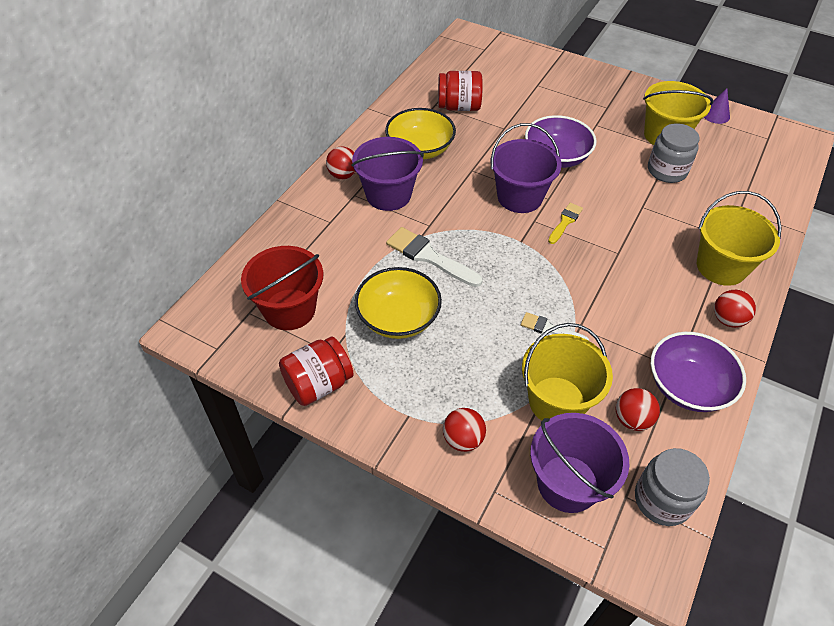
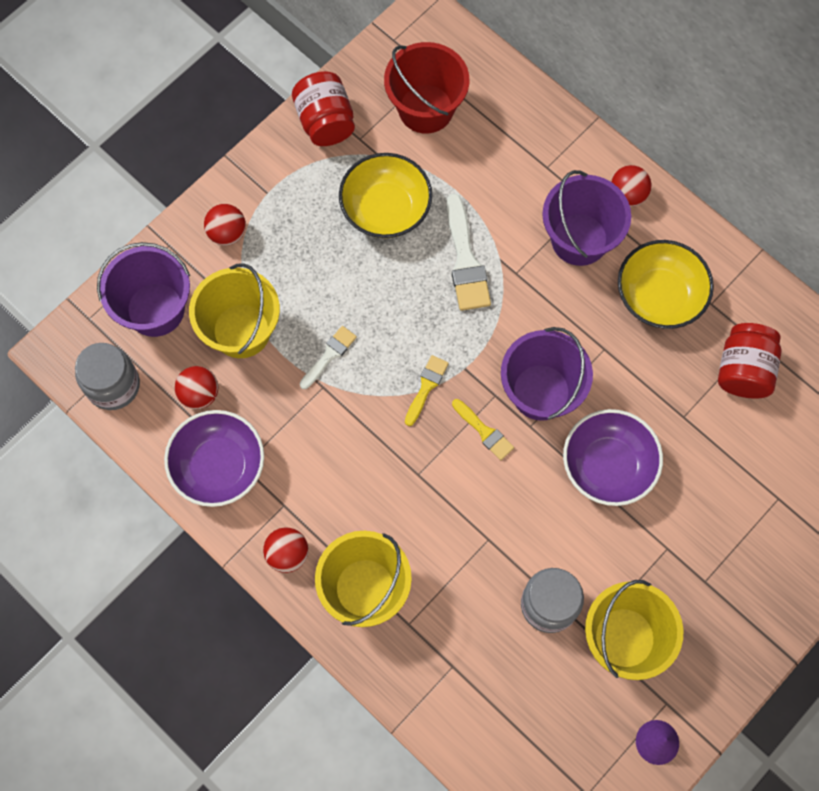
camera: 105 degrees right, 20 degrees up
(429, 257) = (465, 260): white brush -> white brush turned 120 degrees clockwise
(547, 261) = (426, 387): none -> yellow brush

